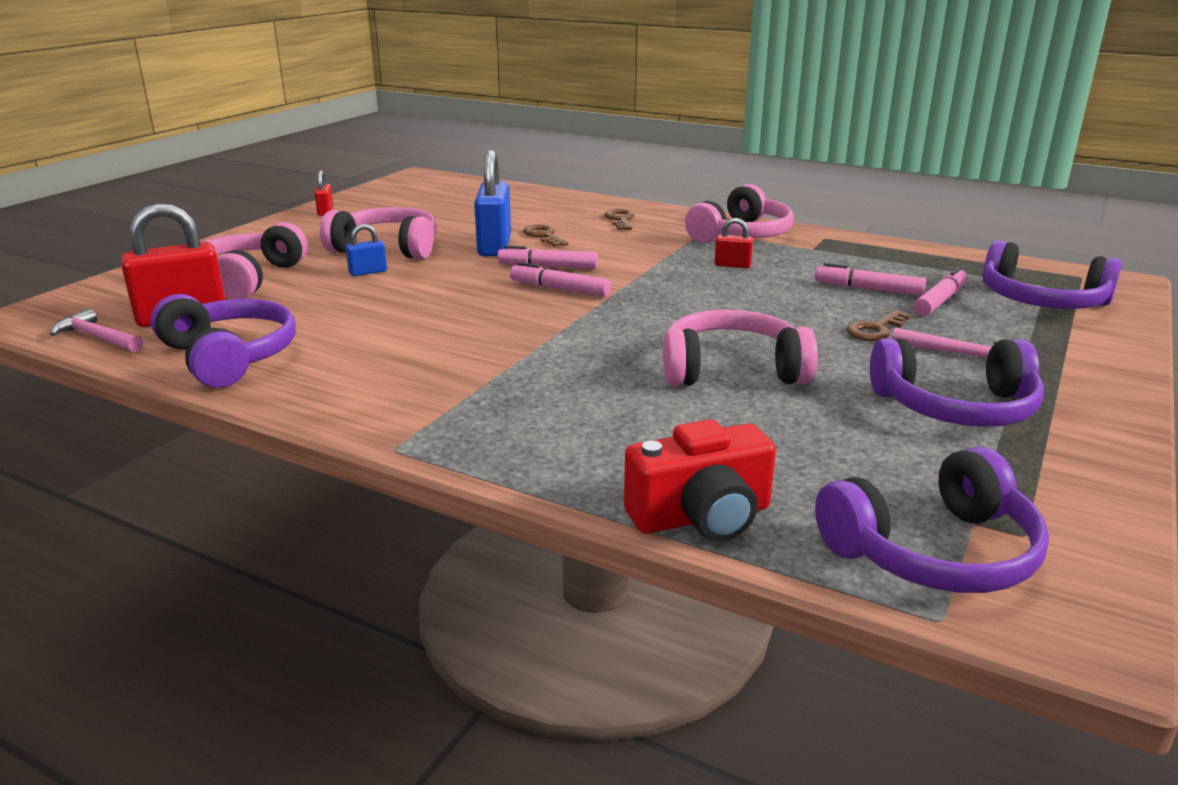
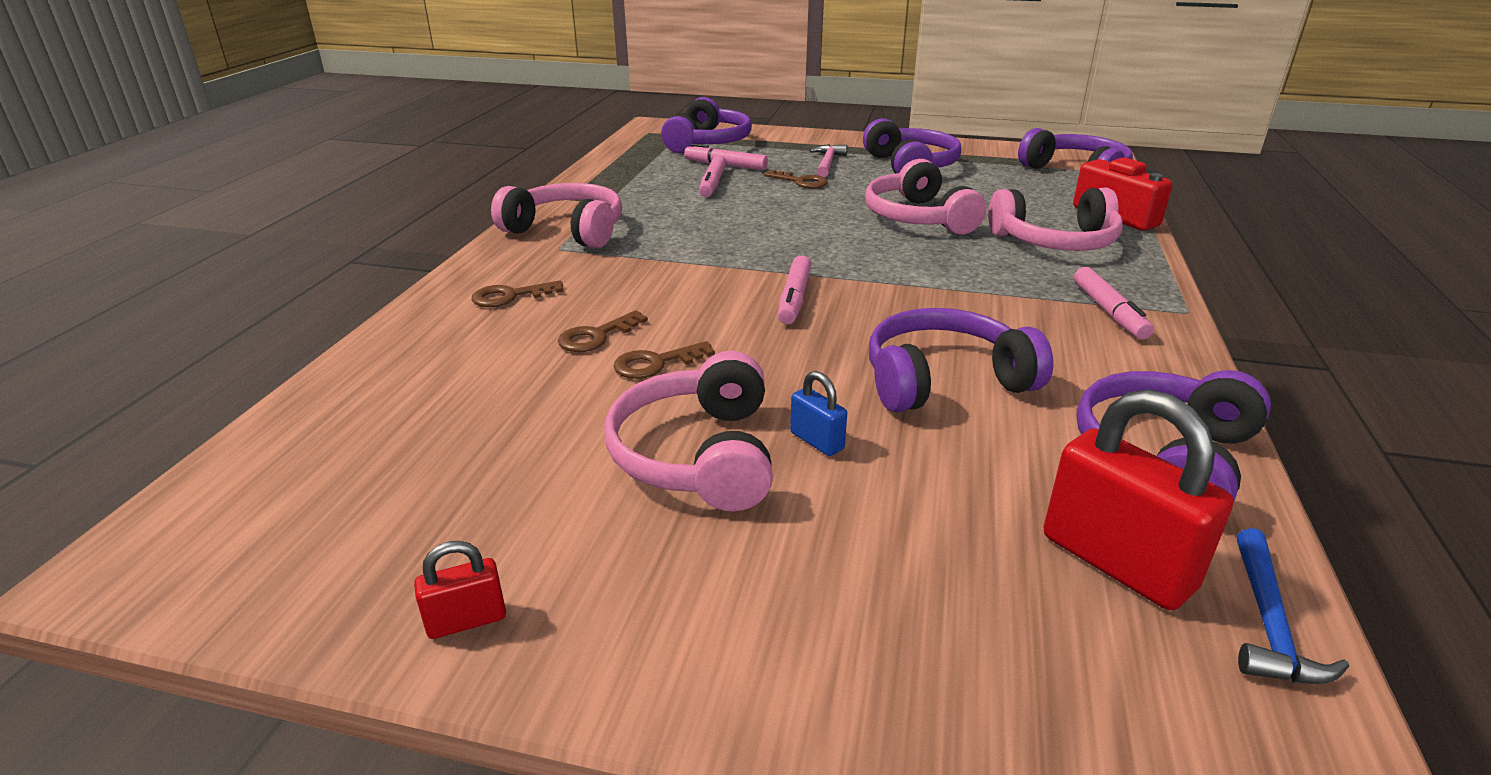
camera: 105 degrees left, 5 degrees up
(97, 337) = (1268, 623): pink hammer -> blue hammer
(246, 278) = (924, 563): pink headphones -> pink headphones (1055, 241)
(392, 314) = (944, 380): none -> purple headphones
(494, 246) = (656, 363): blue padlock -> brown key
(548, 267) = (724, 315): pink marker -> pink marker (1109, 312)
(732, 265) = (673, 229): red padlock -> none

